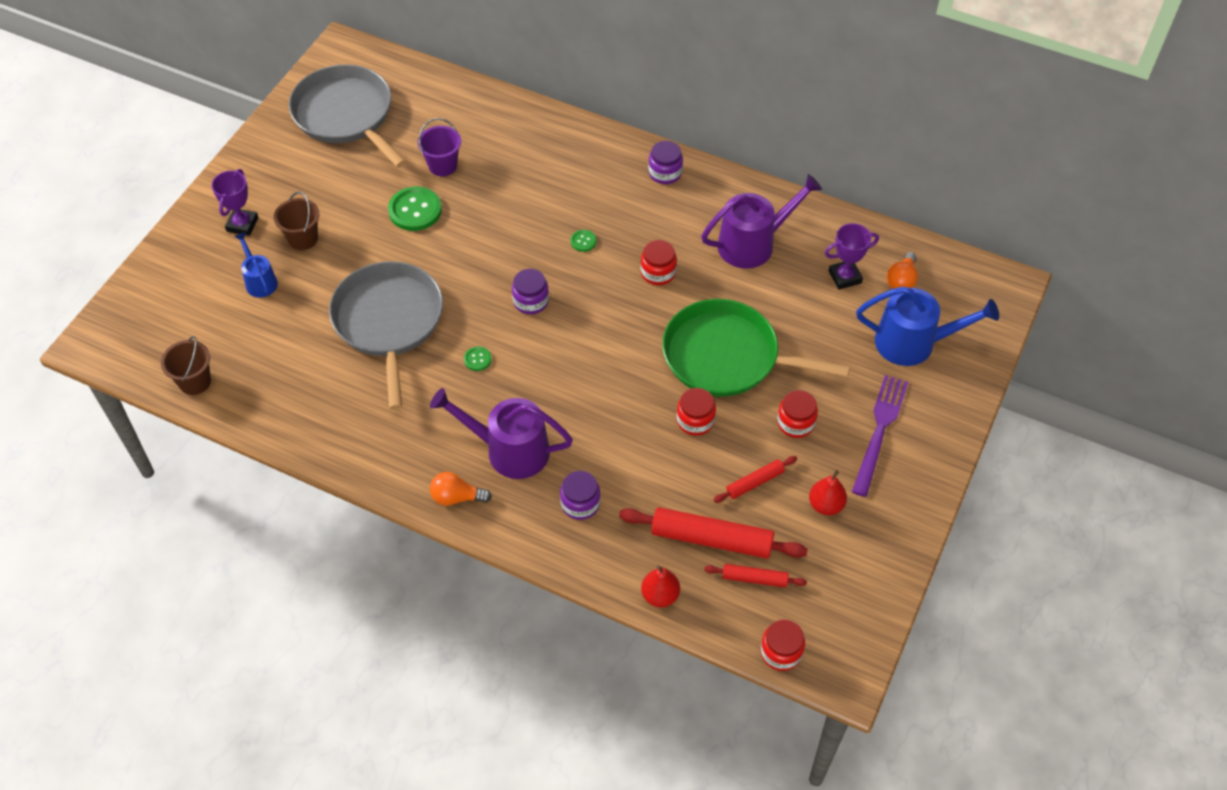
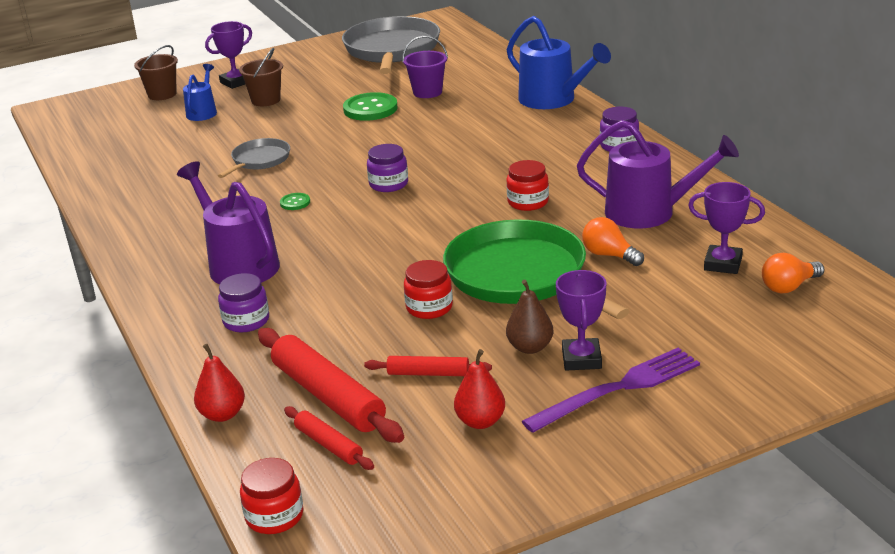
camera: 40 degrees right, 25 degrees down
(195, 382) = (80, 147): brown bucket -> brown bucket (162, 94)
(388, 322) = (259, 160): grey pan -> grey pan, size x0.50
(457, 497) = (155, 276): orange light bulb -> orange light bulb (609, 255)
(583, 241) = (485, 164): green button -> none
(795, 423) = (530, 347): red jar -> brown pear
(836, 416) = (581, 359): none -> purple trophy
(912, 343) = (744, 337): blue watering can -> blue watering can (552, 100)

